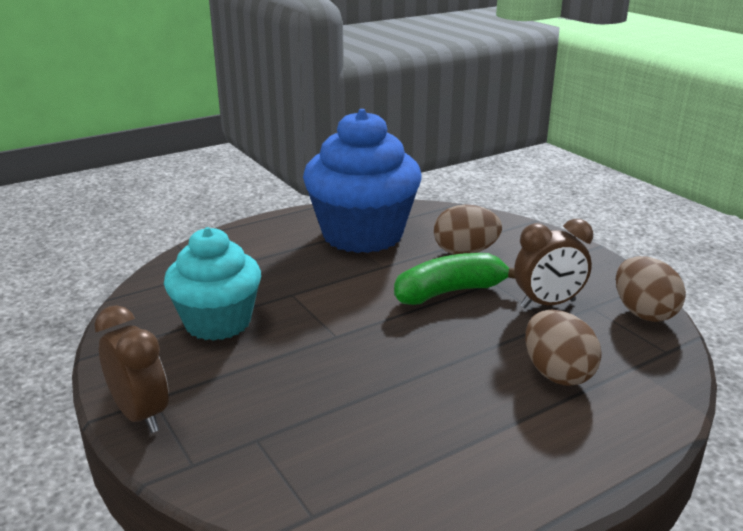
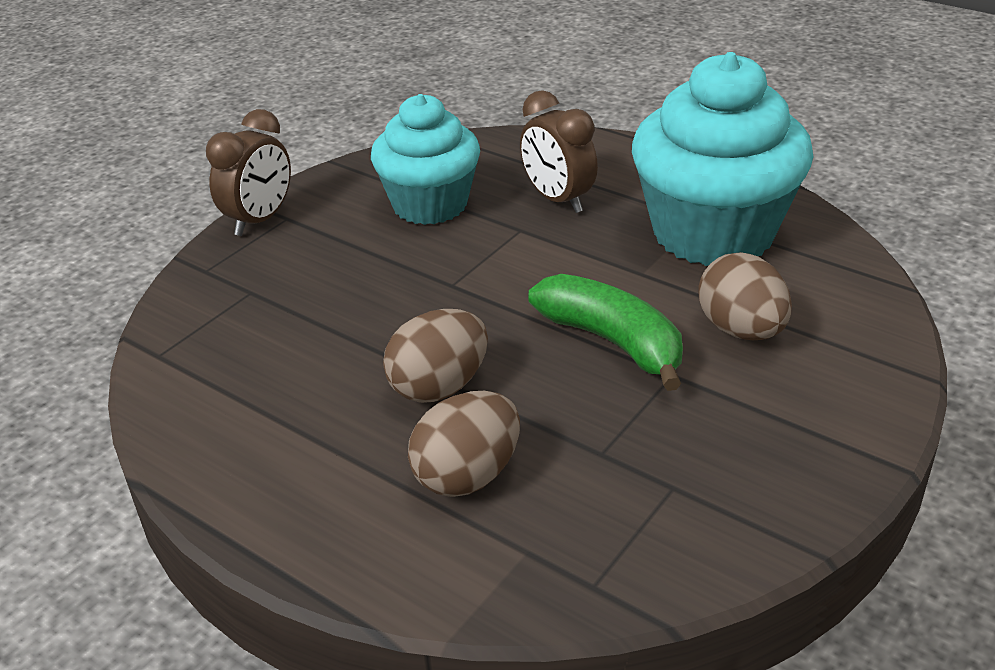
camera: 70 degrees right, 10 degrees up
(362, 235) = (713, 233): blue cupcake -> turquoise cupcake
(548, 304) = (646, 438): brown clock -> brown clock (558, 200)
(643, 313) = (695, 547): brown egg -> brown egg (439, 387)

